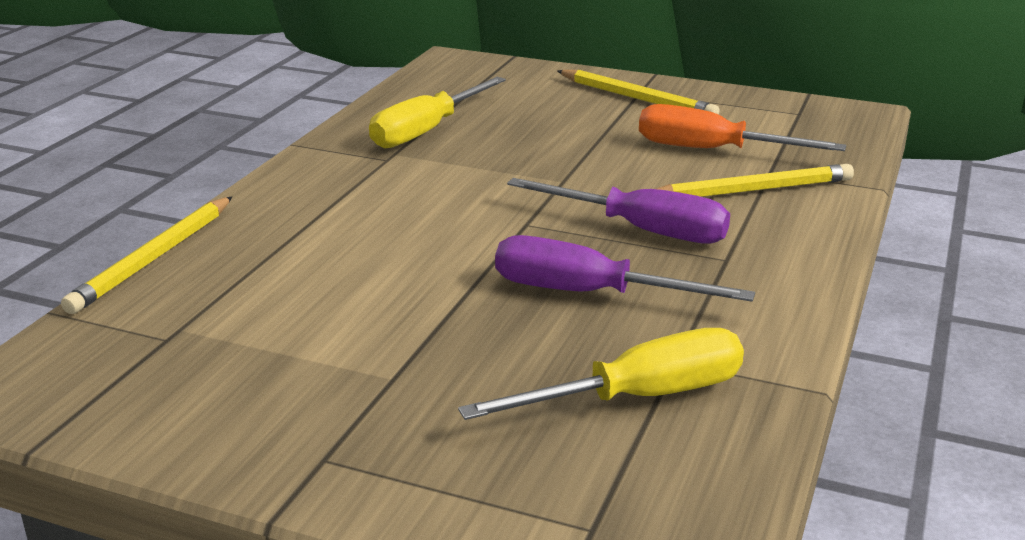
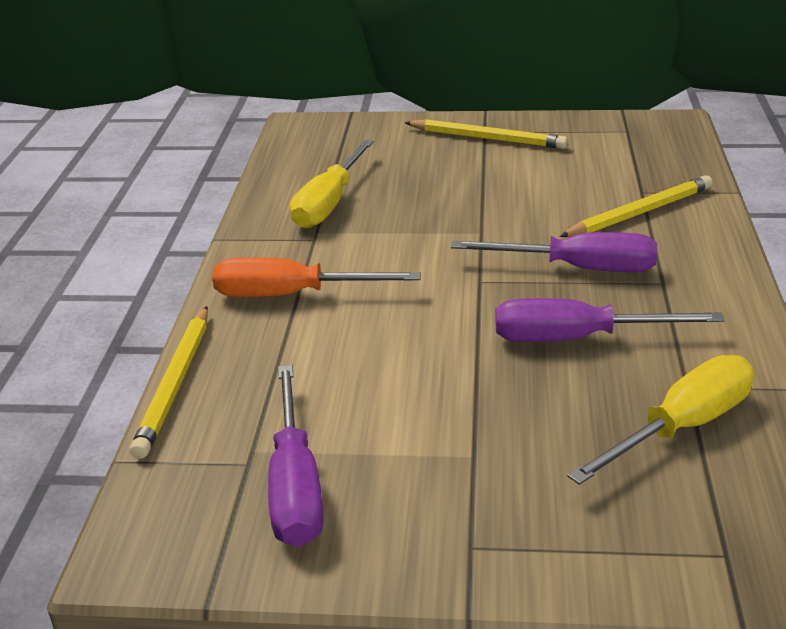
camera: 15 degrees left, 5 degrees up
(195, 367) = (295, 485): none -> purple screwdriver
(712, 150) = (583, 179): orange screwdriver -> orange screwdriver (292, 295)

